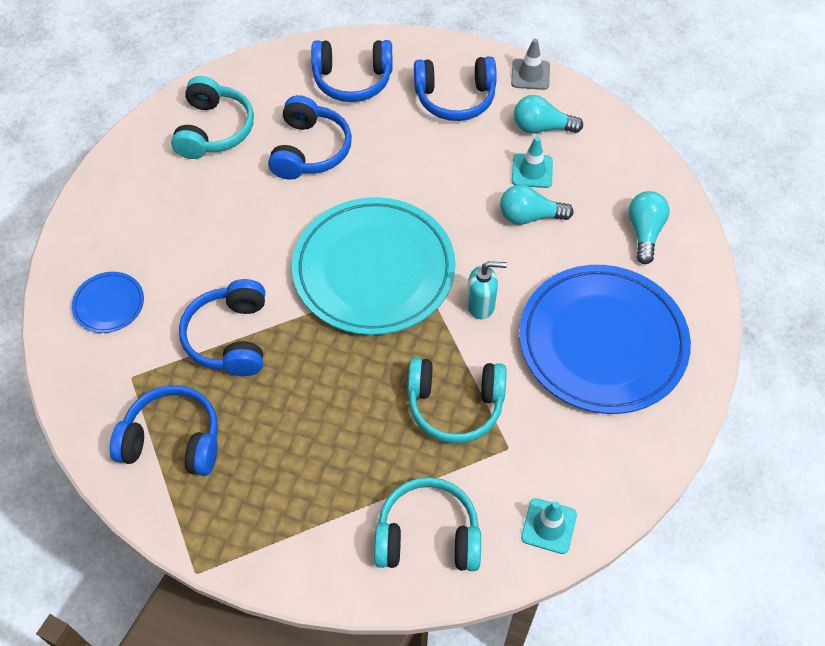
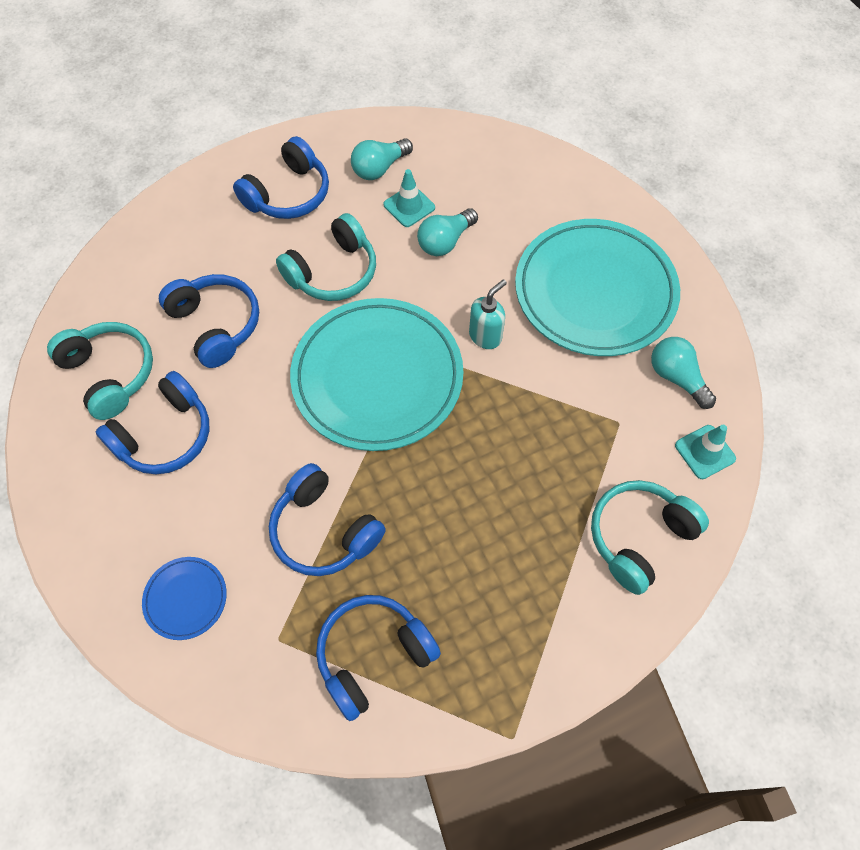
camera: 45 degrees left, 5 degrees up
(352, 80) = (187, 241): blue headphones -> blue headphones (165, 435)
(455, 405) = (550, 426): turquoise headphones -> turquoise headphones (333, 272)
(530, 74) = (326, 134): grey traffic cone -> none
(602, 342) = (595, 292): blue plate -> turquoise plate
(644, 232) = (535, 190): turquoise light bulb -> turquoise light bulb (676, 377)

